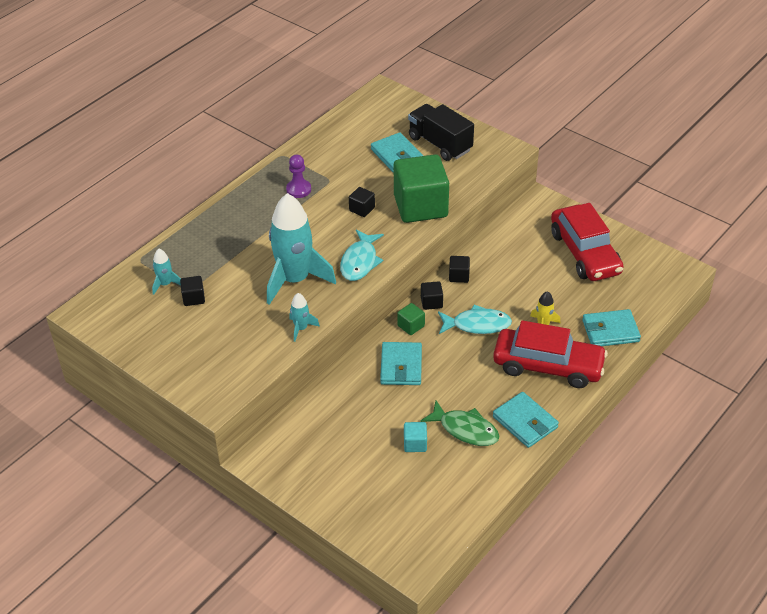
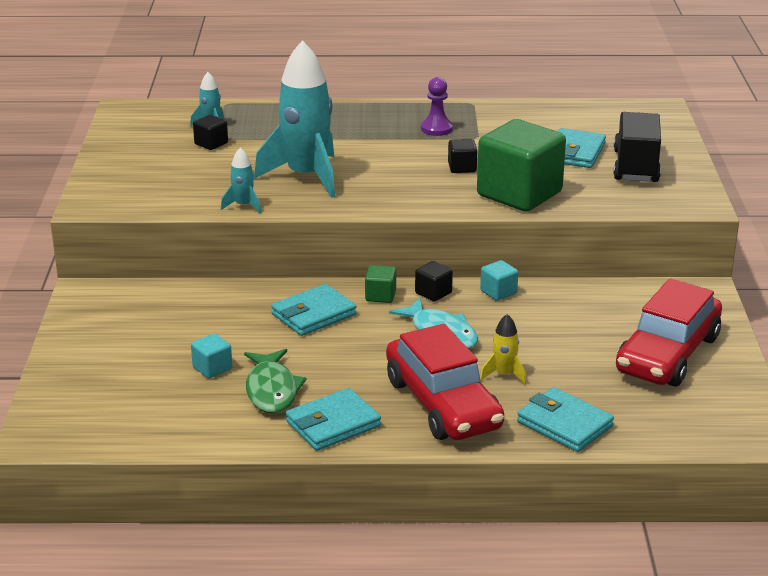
camera: 50 degrees right, 15 degrees down
(360, 261) = (383, 196): turquoise fish -> none
(459, 276) = (498, 292): black cube -> turquoise cube
(525, 422) = (333, 424): turquoise wallet -> turquoise wallet turned 45 degrees clockwise

